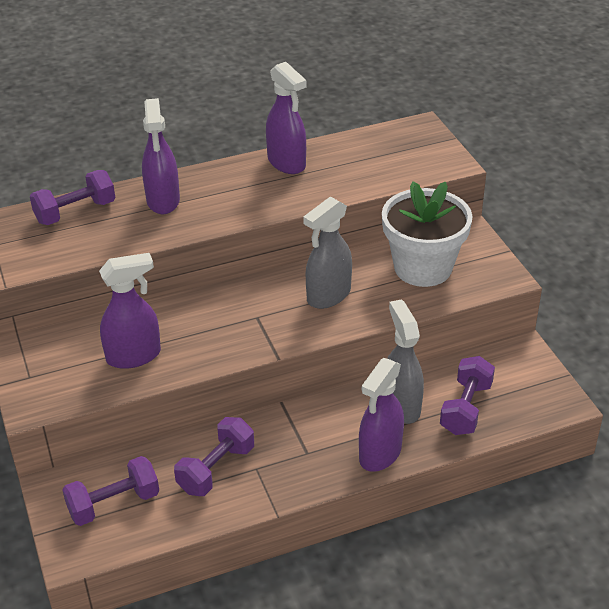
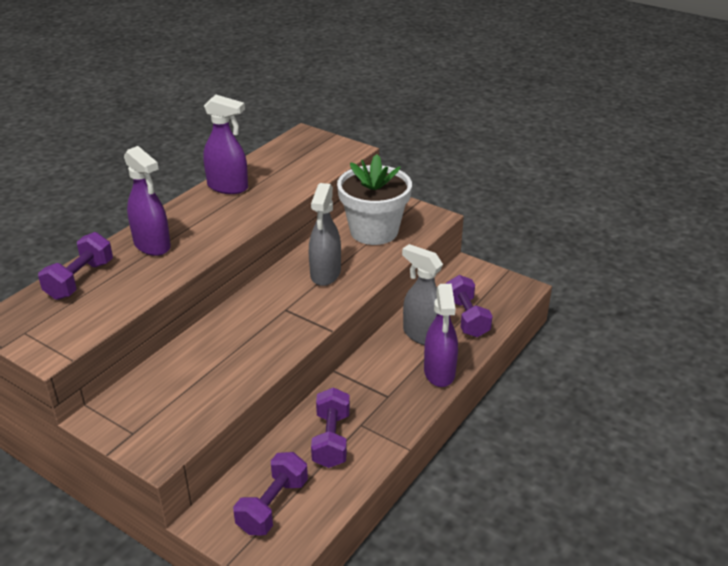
camera: 35 degrees left, 5 degrees down
(134, 356) = (213, 377): purple spray bottle -> none

